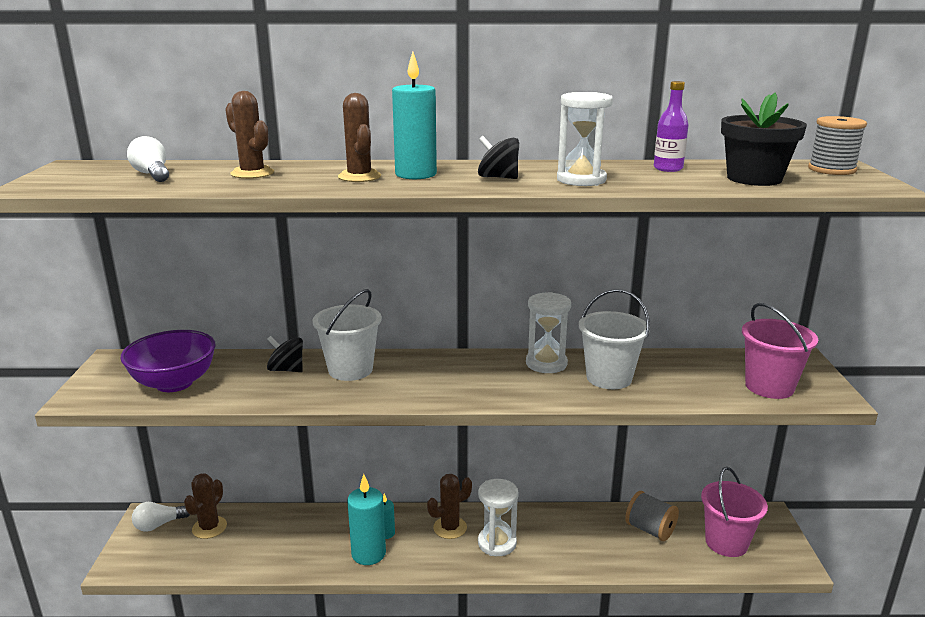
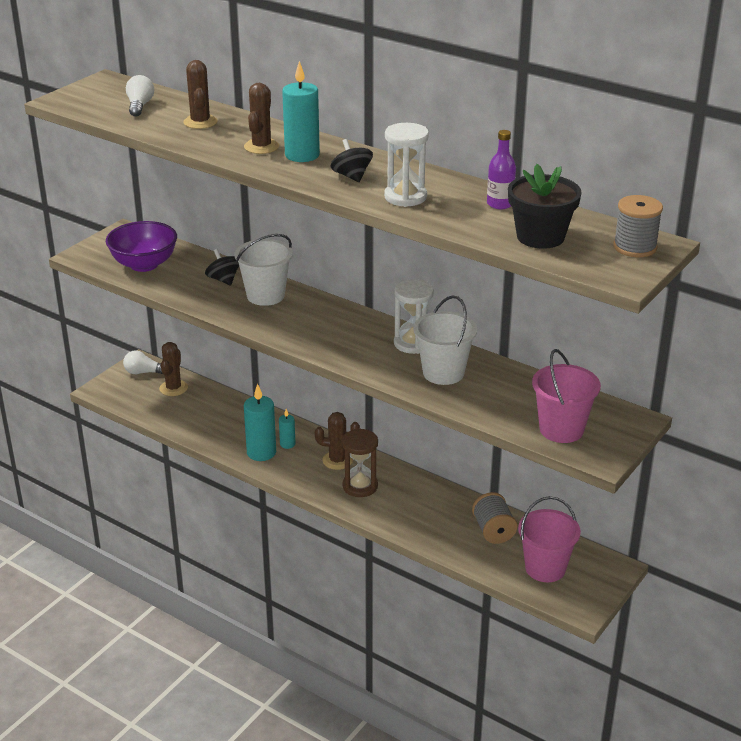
camera: 35 degrees right, 10 degrees up
(209, 527) = (173, 388): brown cactus -> brown cactus turned 45 degrees counterclockwise
(497, 543) = (360, 486): white hourglass -> brown hourglass

